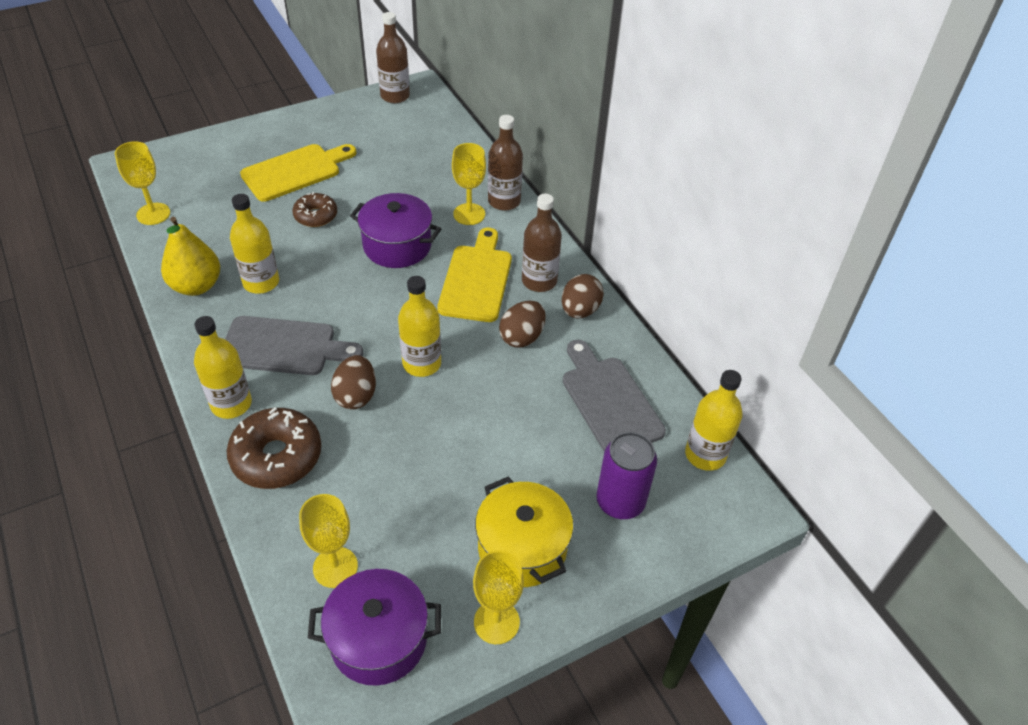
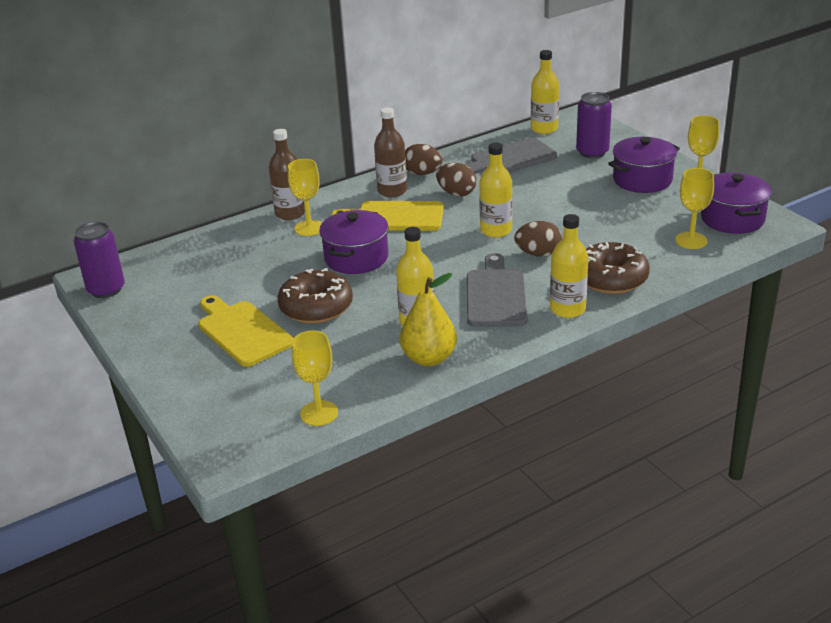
camera: 90 degrees left, 15 degrees down
(316, 216) = (316, 307): brown donut -> brown donut, size x1.65
(395, 96) = (106, 289): brown bottle -> purple can
(522, 548) = (642, 180): yellow pot -> purple pot

